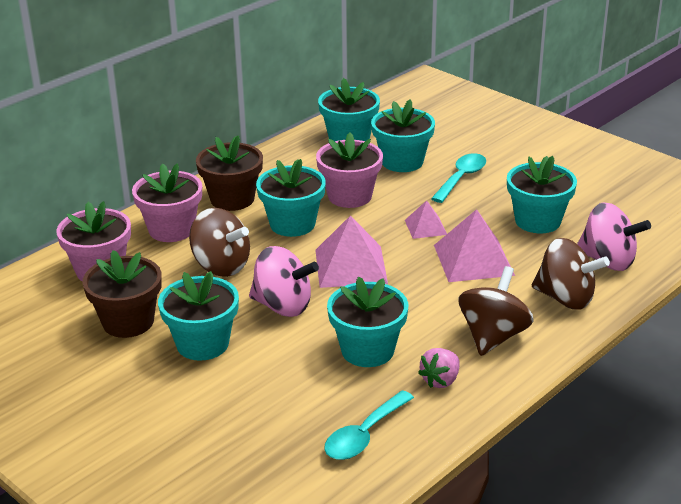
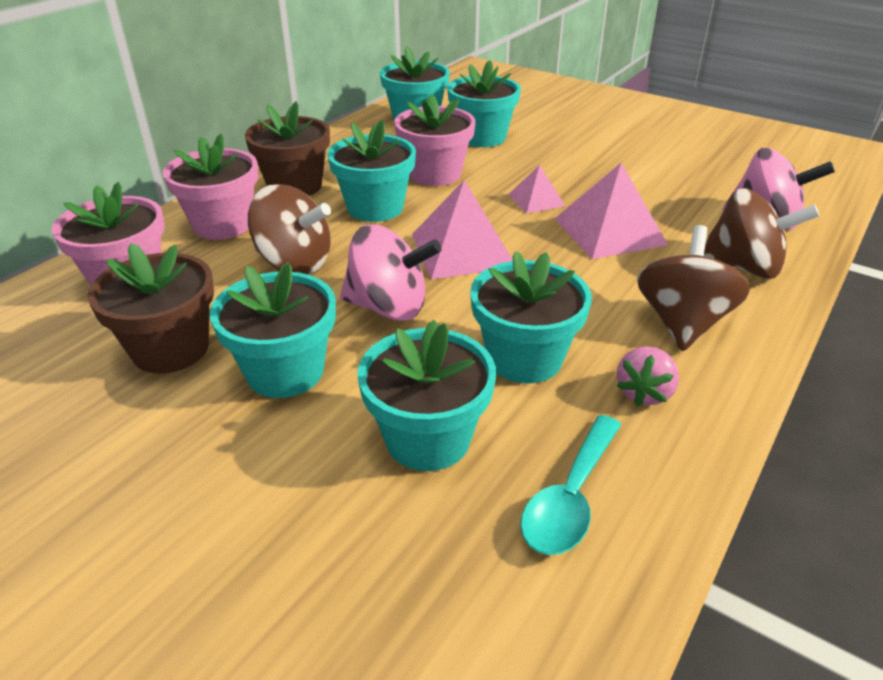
camera: 10 degrees left, 5 degrees up
(461, 178) = (554, 149): turquoise spoon -> none
(537, 221) = (660, 185): turquoise flower pot -> turquoise flower pot (428, 438)

